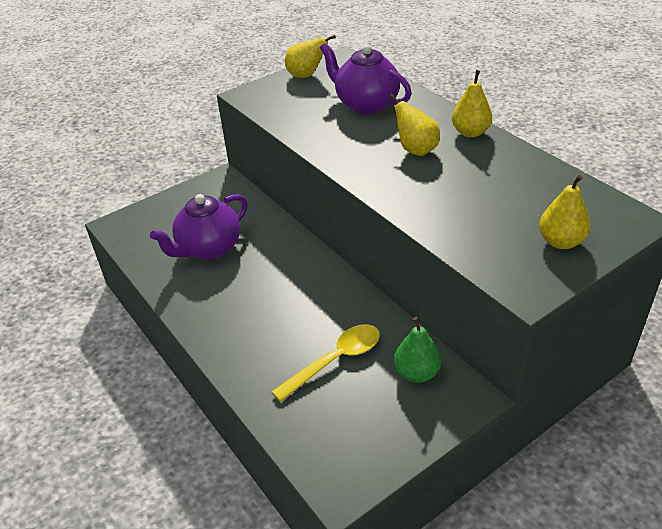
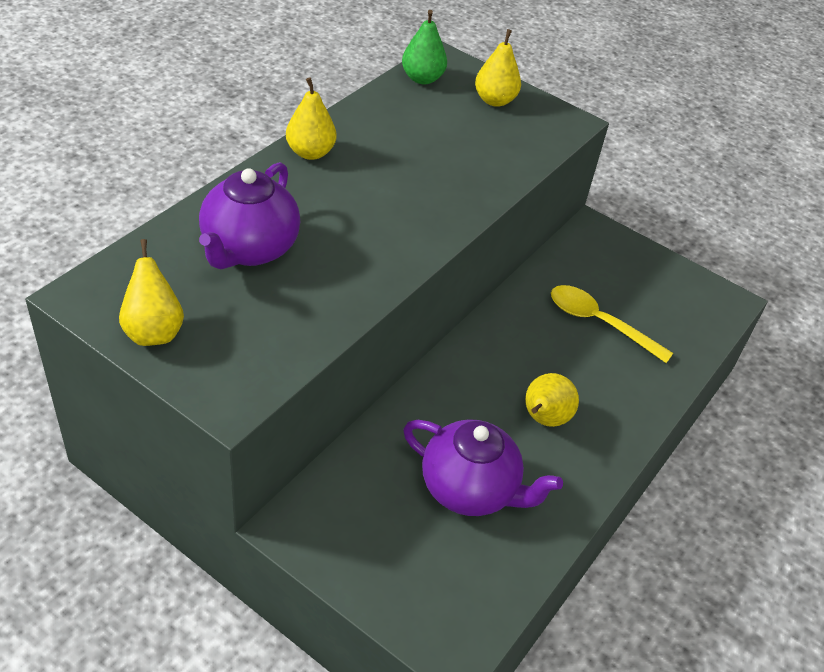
camera: 115 degrees left, 5 degrees up
(416, 150) = (362, 195): yellow pear -> yellow pear (544, 419)
(416, 373) = (585, 263): green pear -> green pear (422, 78)

